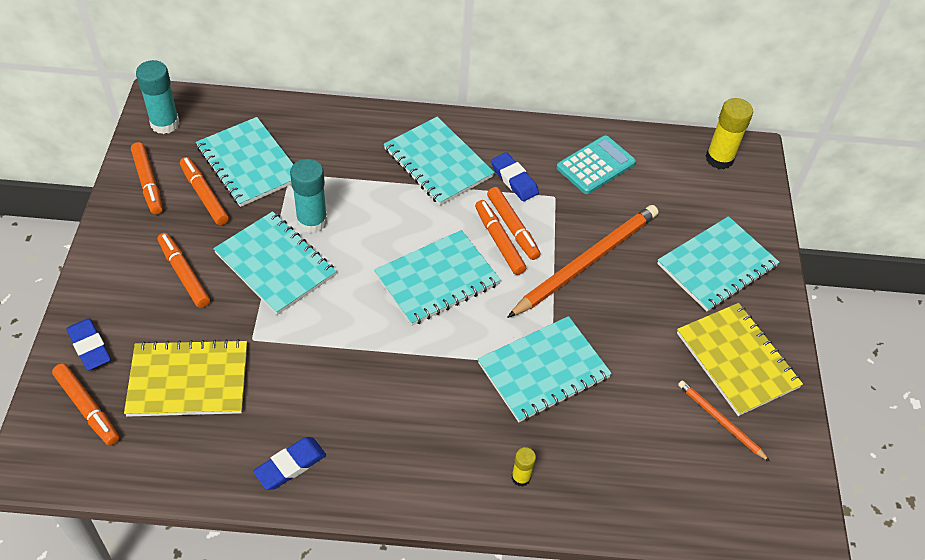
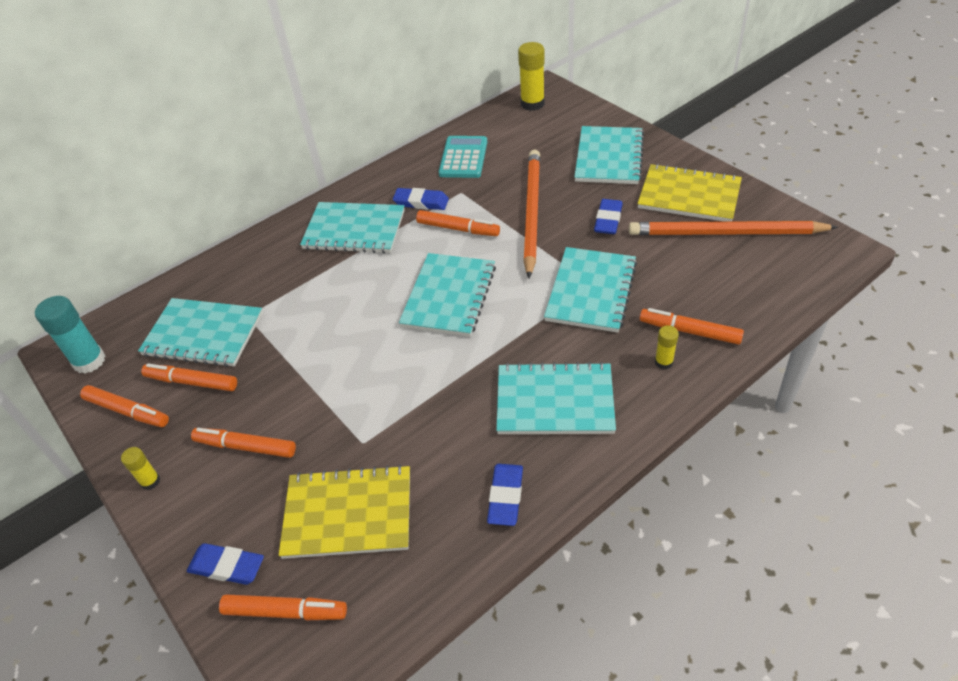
camera: 35 degrees left, 5 degrees down
(110, 247) = (150, 481): none -> yellow glue stick
(188, 380) = (348, 514): yellow notebook -> yellow notebook turned 45 degrees clockwise
(275, 264) = (314, 381): turquoise notebook -> turquoise notebook (555, 401)
(312, 221) = (307, 332): turquoise glue stick -> none
(499, 242) = (460, 243): orange marker -> orange marker (690, 331)
(638, 322) = (608, 220): none -> blue eraser
(720, 421) = (725, 233): orange pencil -> orange pencil, size x2.01

